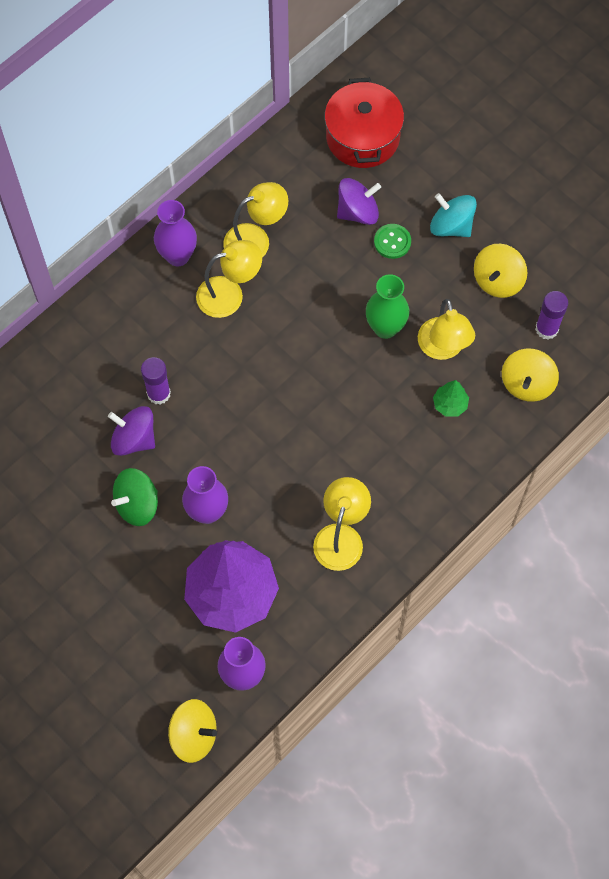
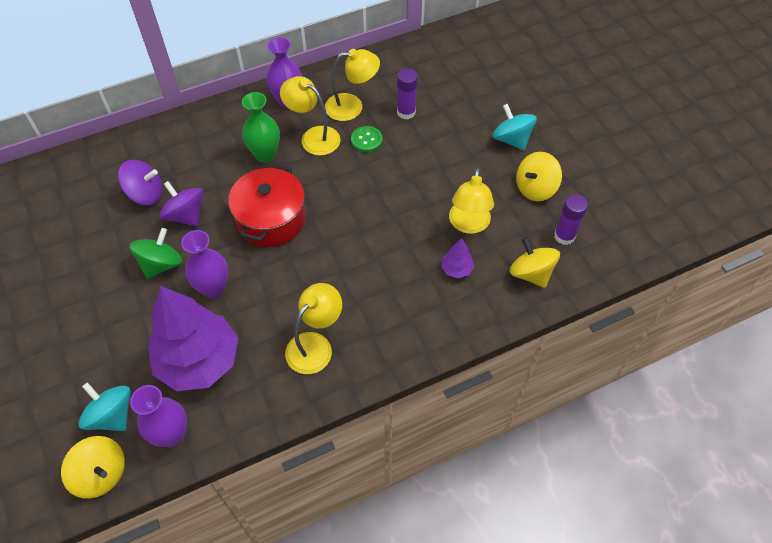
camera: 20 degrees right, 10 degrees down
(137, 504) = (161, 264): green spinning top -> green spinning top turned 135 degrees clockwise
(158, 393) = (222, 189): purple glue stick -> purple glue stick (406, 112)
(173, 677) = (112, 415): none -> turquoise spinning top
(229, 294) = (313, 137): yellow lamp -> yellow lamp turned 150 degrees counterclockwise
(357, 212) = (440, 110): purple spinning top -> purple spinning top (146, 194)
(363, 137) = (466, 63): red pot -> red pot (271, 219)
(385, 328) = (426, 195): green vase -> green vase (265, 155)
(392, 242) = (459, 137): green button -> green button (366, 140)
(450, 404) = (456, 269): green tree -> purple tree
(527, 384) = (531, 273): yellow spinning top -> yellow spinning top turned 105 degrees clockwise

